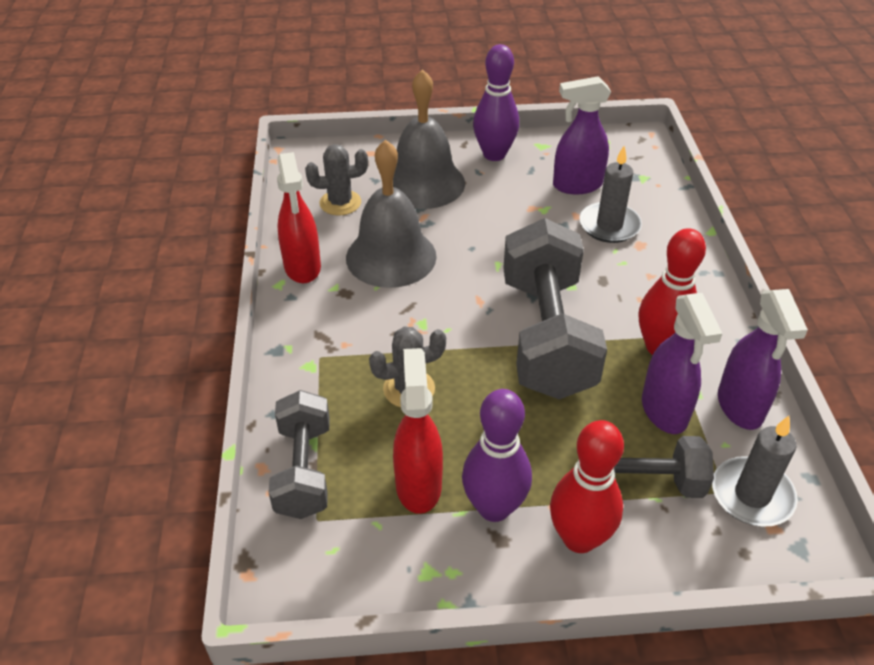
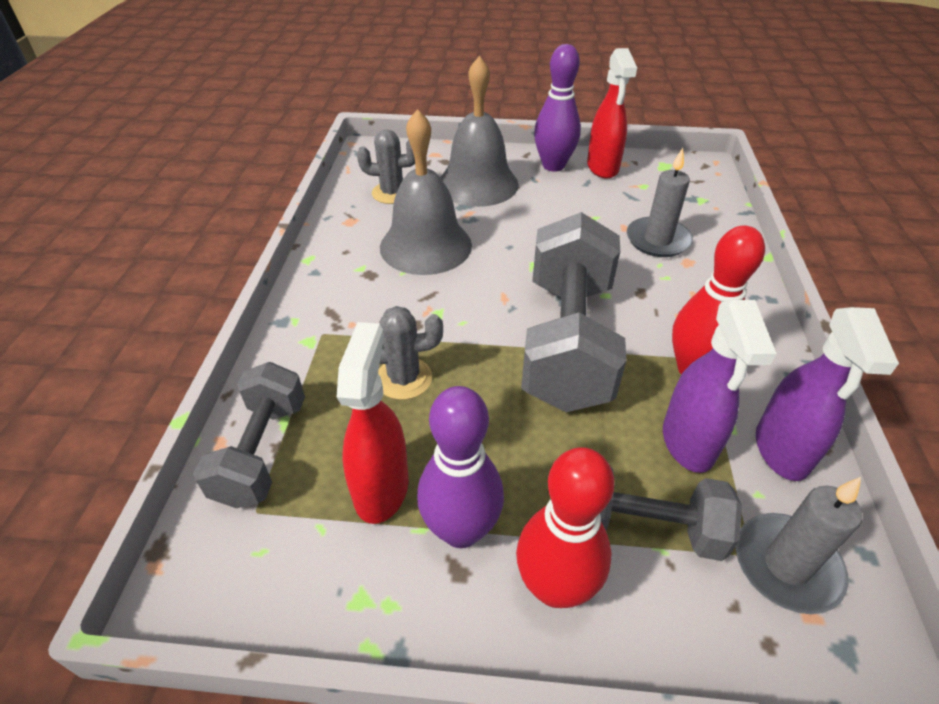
camera: 10 degrees right, 0 degrees up
(302, 267) = (336, 246): red spray bottle -> red spray bottle (602, 168)
(576, 185) = (630, 200): purple spray bottle -> none

